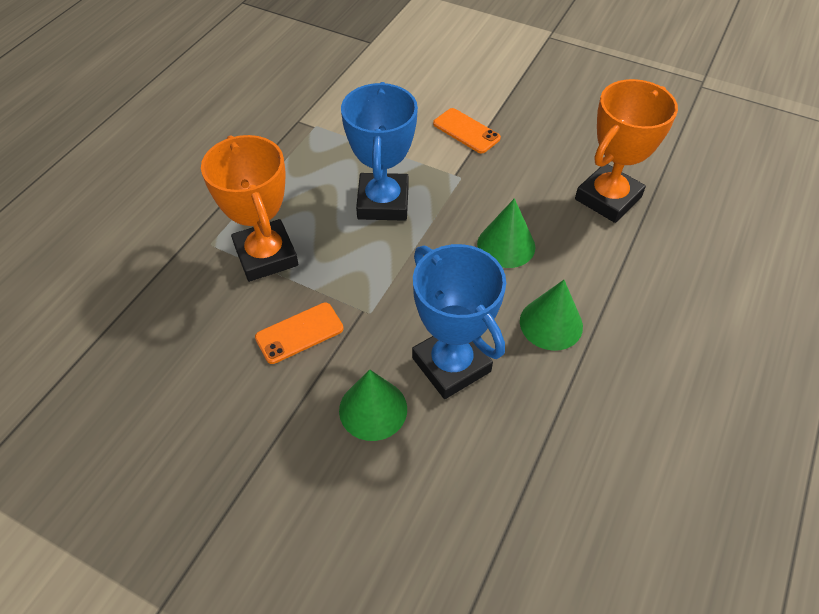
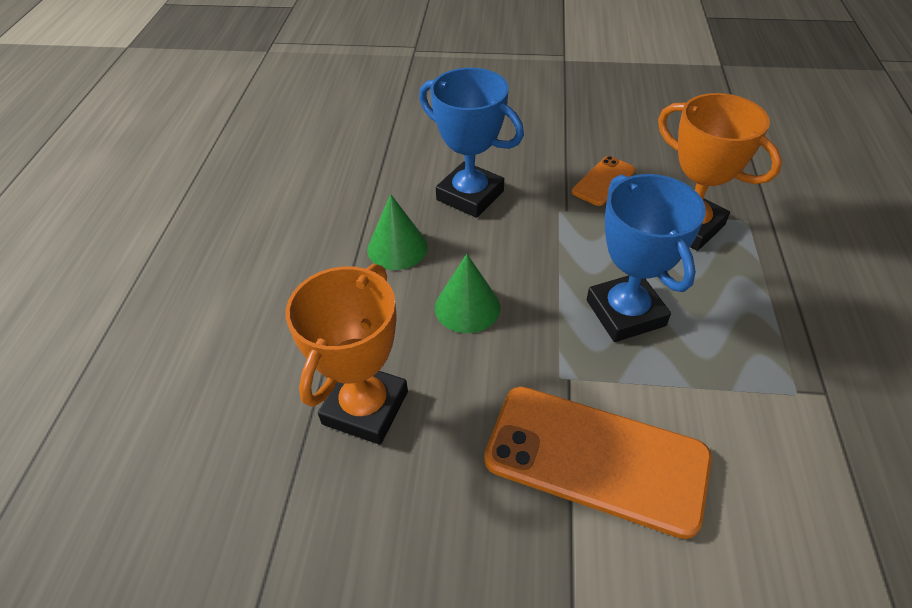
camera: 160 degrees right, 5 degrees down
(373, 409) = (512, 156): green cone -> none
(466, 131) = (596, 459): orange phone -> orange phone, size x2.04

